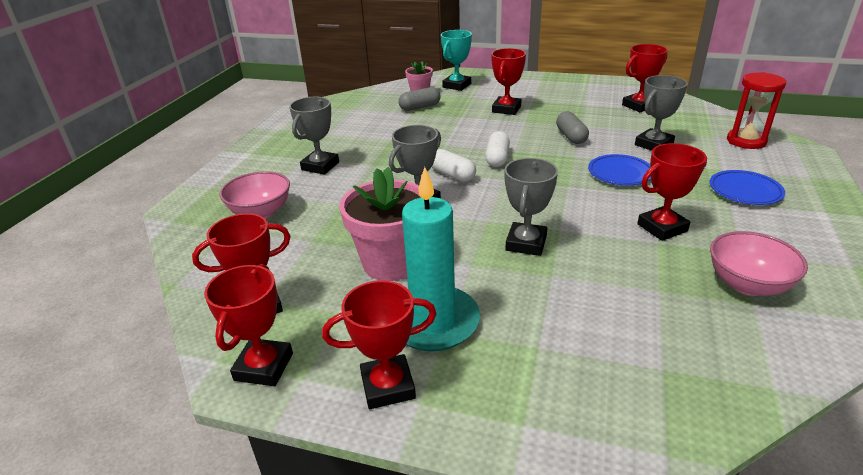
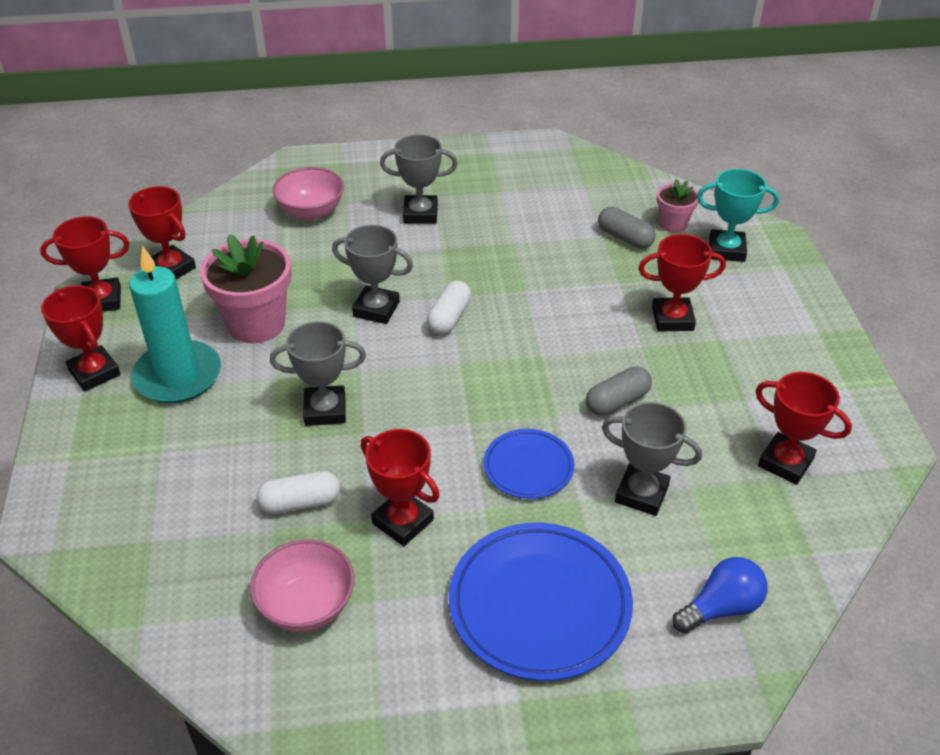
camera: 65 degrees right, 10 degrees up
(497, 158) = (511, 344): white capsule -> white capsule (300, 503)
(745, 191) = (539, 605): blue plate -> blue plate, size x1.80
(746, 141) = (721, 607): red hourglass -> blue light bulb

